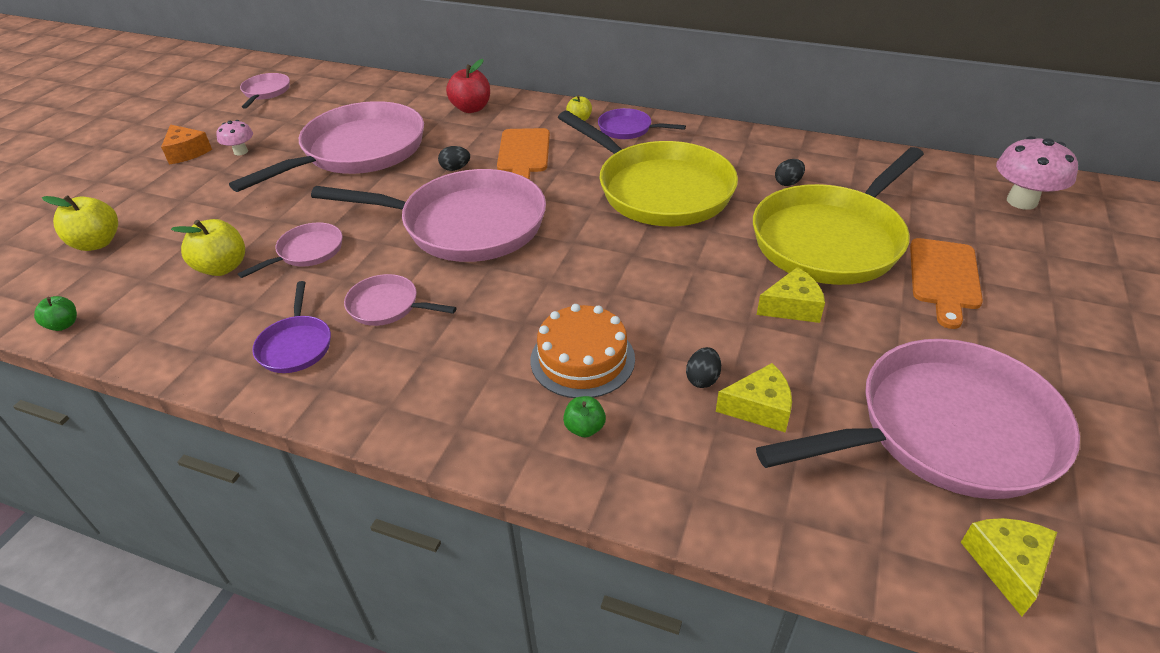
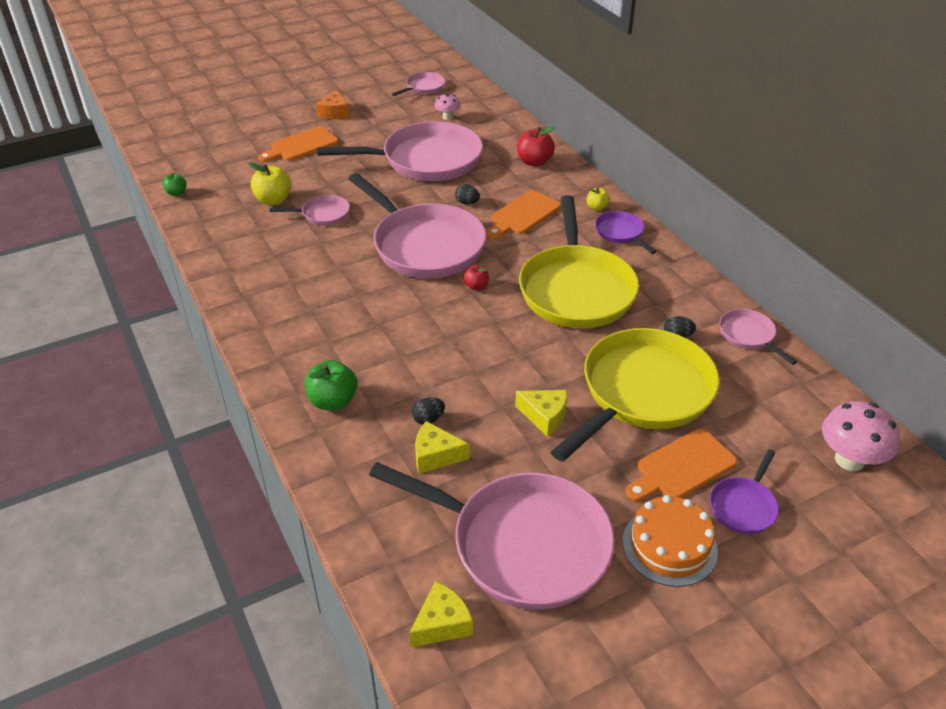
camera: 40 degrees right, 0 degrees up
(97, 243) = (234, 152): yellow apple -> none
(185, 199) = (301, 145): none -> orange cutting board
(241, 151) = (362, 127): pink mushroom -> pink mushroom (447, 117)
(296, 345) = (257, 267): purple pan -> purple pan (744, 506)
(387, 306) = (323, 271): pink pan -> pink pan (749, 335)
(569, 234) = (476, 286): none -> red apple
(582, 359) = (381, 365): orange cake -> orange cake (669, 546)
(584, 428) = (333, 401): green apple -> green apple, size x1.74
(759, 408) = (435, 455): yellow cheese -> yellow cheese turned 150 degrees clockwise
(831, 239) = (642, 393): yellow pan -> yellow pan turned 135 degrees clockwise

